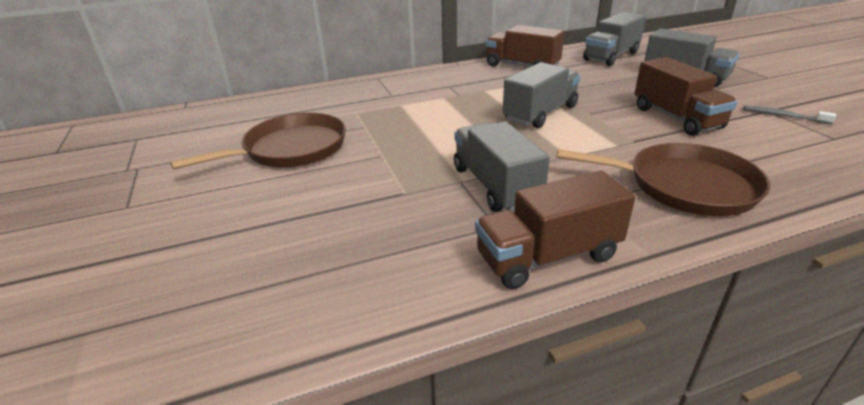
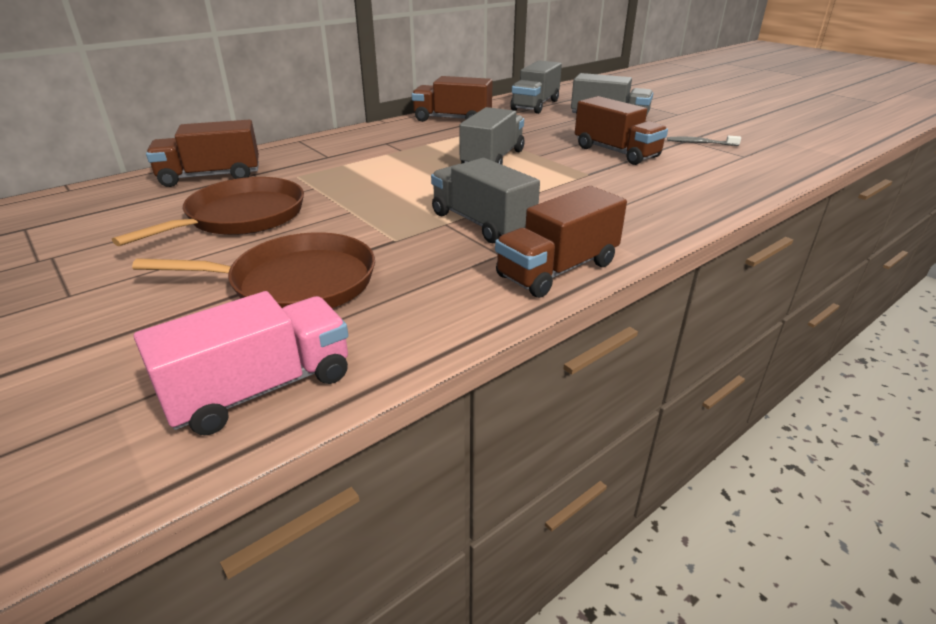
camera: 20 degrees left, 0 degrees up
(204, 340) = (261, 389): none -> pink truck
(290, 106) = (211, 177): none -> brown truck
(684, 186) = (644, 203): brown pan -> brown pan (296, 283)

